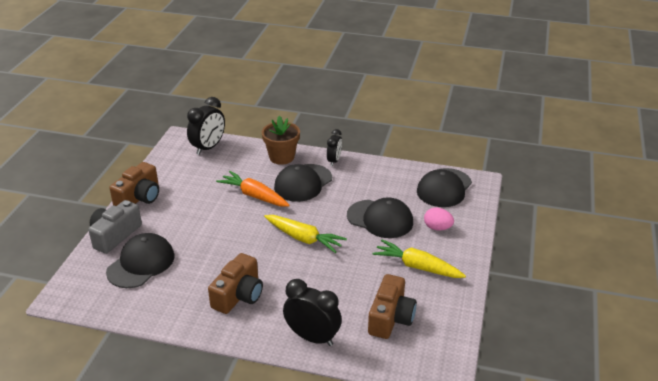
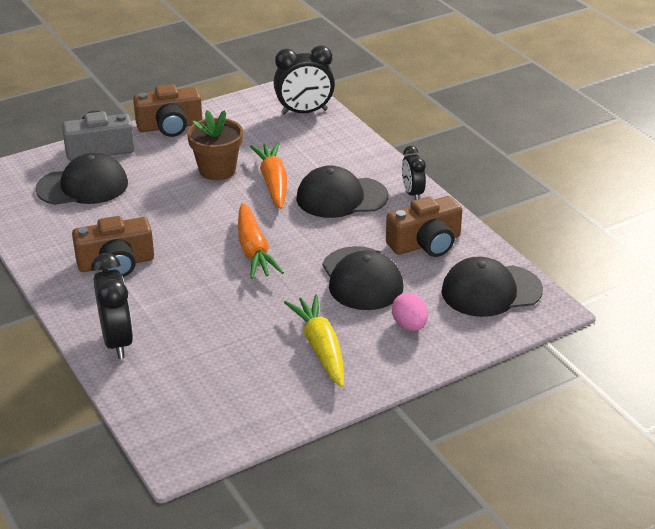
camera: 45 degrees right, 0 degrees up
(282, 157) = (362, 160): brown flower pot -> brown flower pot (217, 170)
(304, 238) = (254, 250): yellow carrot -> orange carrot
(334, 161) = (412, 193): black clock -> black clock turned 105 degrees clockwise
(390, 318) = (213, 375): brown camera -> brown camera (426, 243)

